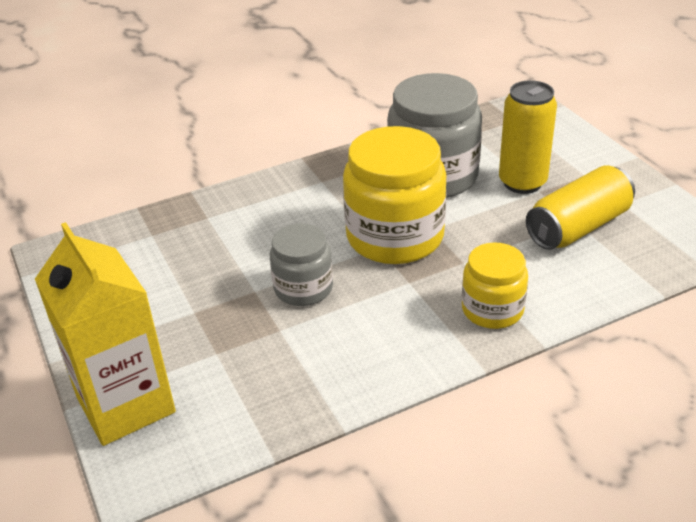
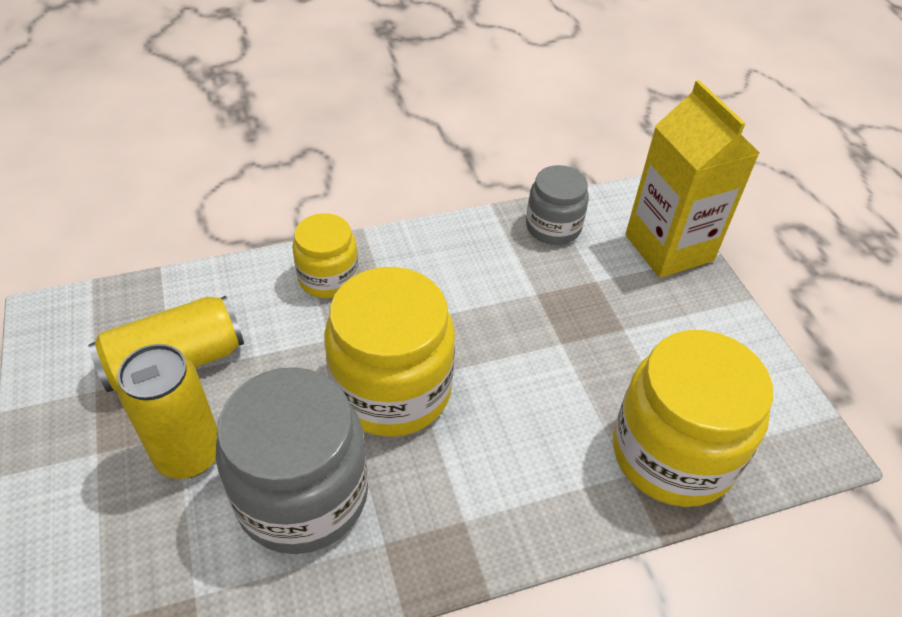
camera: 175 degrees left, 10 degrees up
(171, 232) = (672, 453): none -> yellow jar
(303, 288) = (509, 336): grey jar -> grey jar (553, 227)

